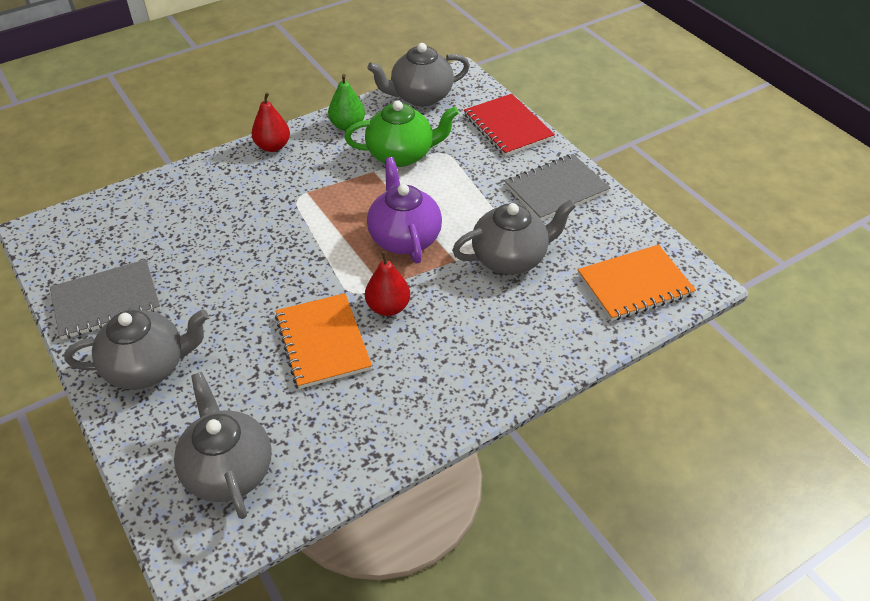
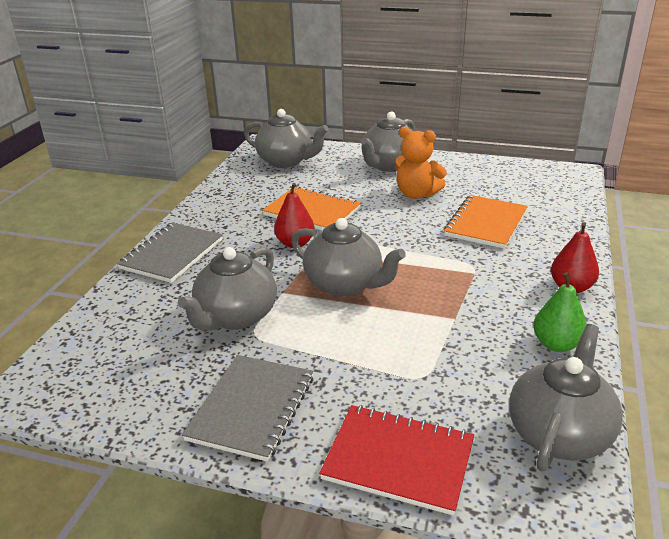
camera: 140 degrees right, 15 degrees down
(106, 301) = (464, 171): grey notebook -> grey notebook (172, 254)
(203, 299) = (416, 194): none -> orange teddy bear
(401, 155) = (457, 348): green teapot -> none
(404, 238) = (345, 285): purple teapot -> grey teapot
(635, 285) = (95, 356): orange notebook -> orange notebook (486, 223)

